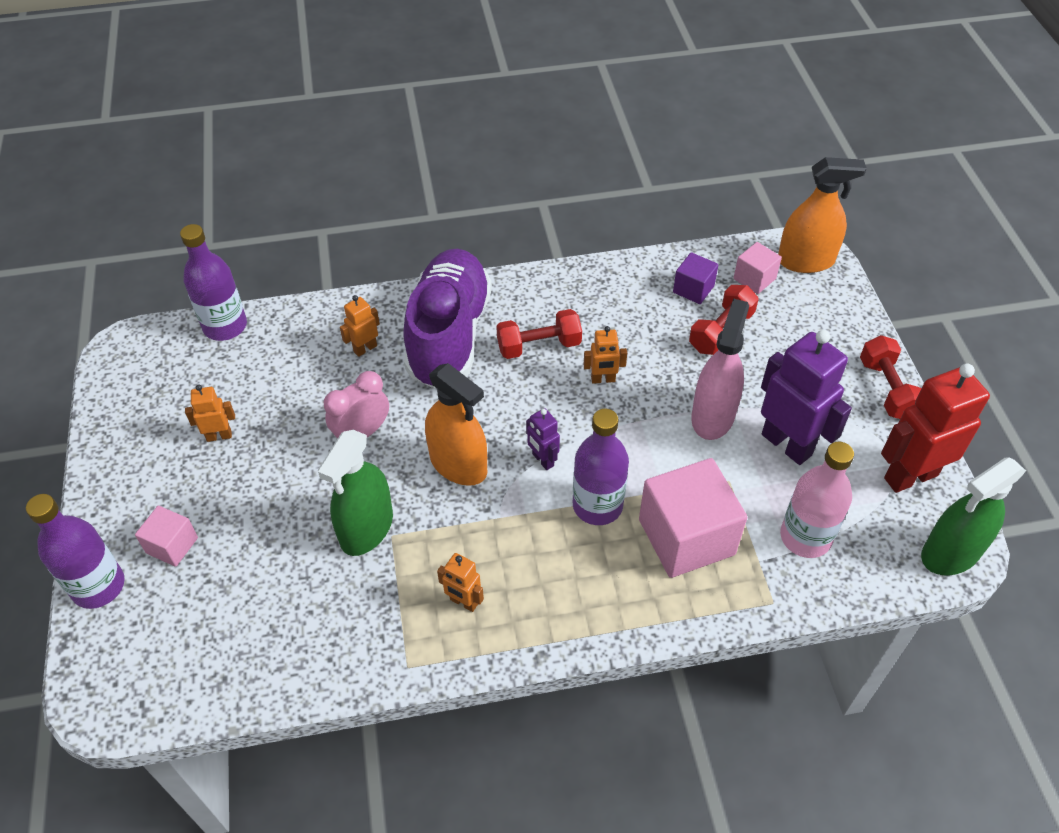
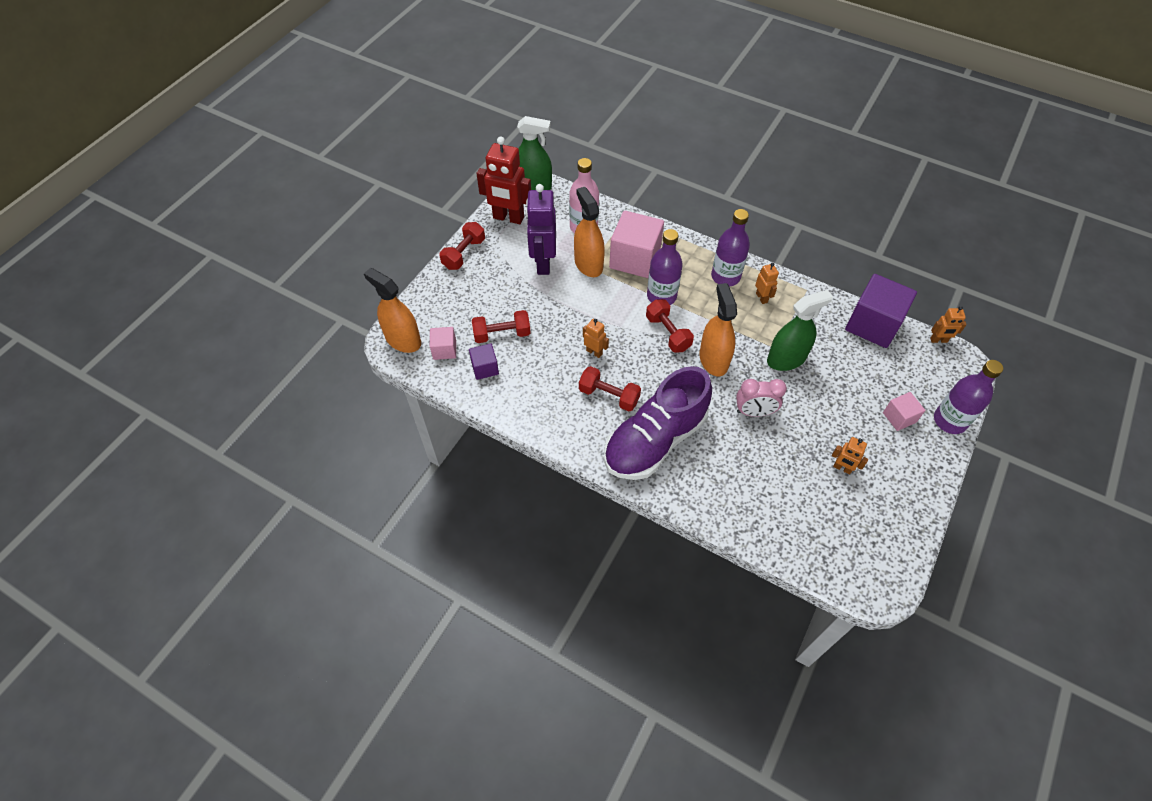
camera: 140 degrees left, 5 degrees up
(225, 326) = (798, 554): purple bottle -> purple bottle (725, 276)
(272, 673) = (872, 324): none -> purple cube
(365, 348) = (714, 468): orange robot -> orange robot (938, 340)
(542, 460) = (668, 333): purple robot -> red dumbbell
(712, 416) = (561, 297): pink spray bottle -> none
(733, 484) = (588, 264): none -> orange spray bottle

